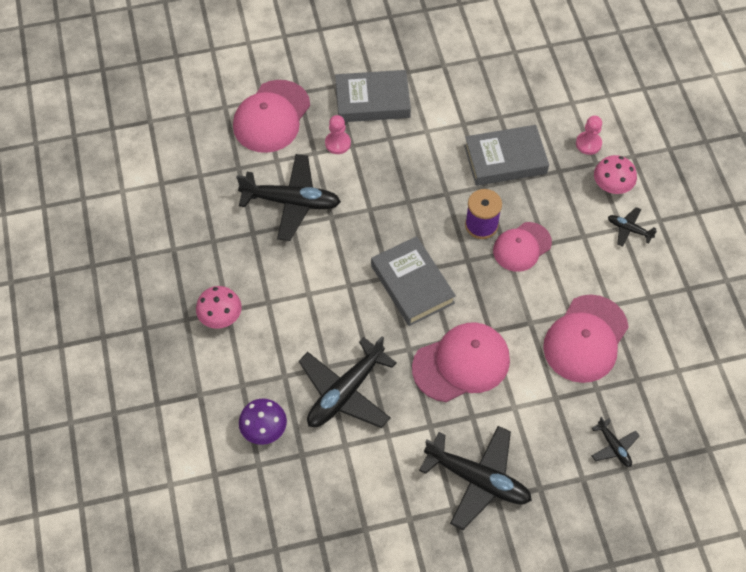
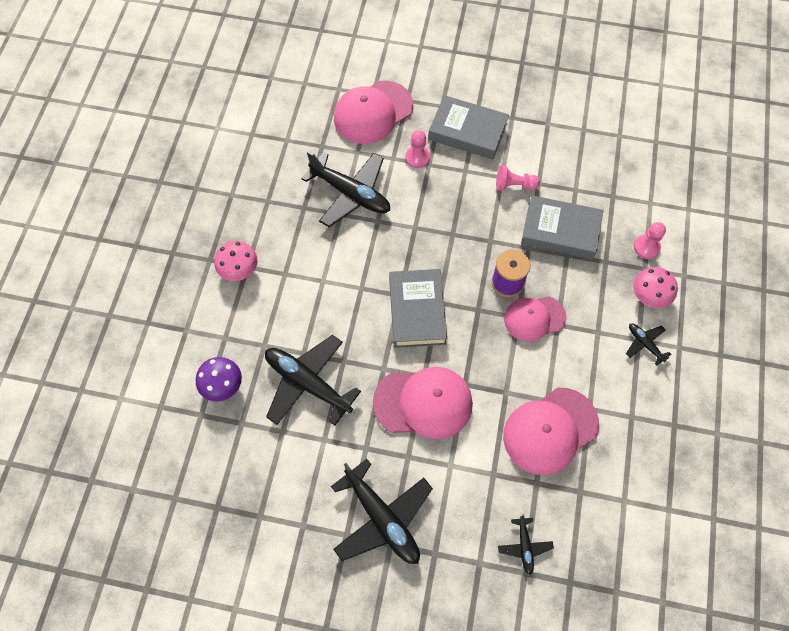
camera: 25 degrees right, 5 degrees up
(345, 392) = (308, 383): black plane -> black plane turned 60 degrees clockwise
(442, 134) = (514, 185): none -> pink pawn

